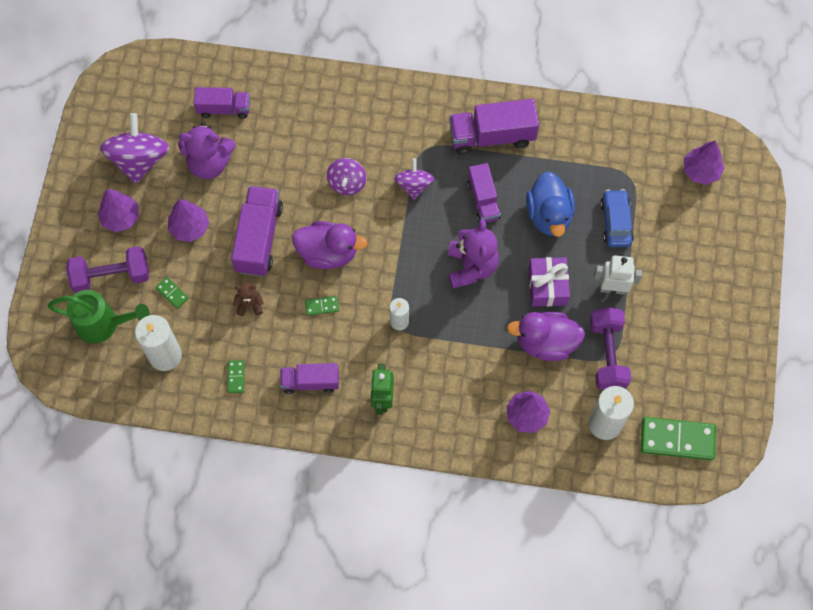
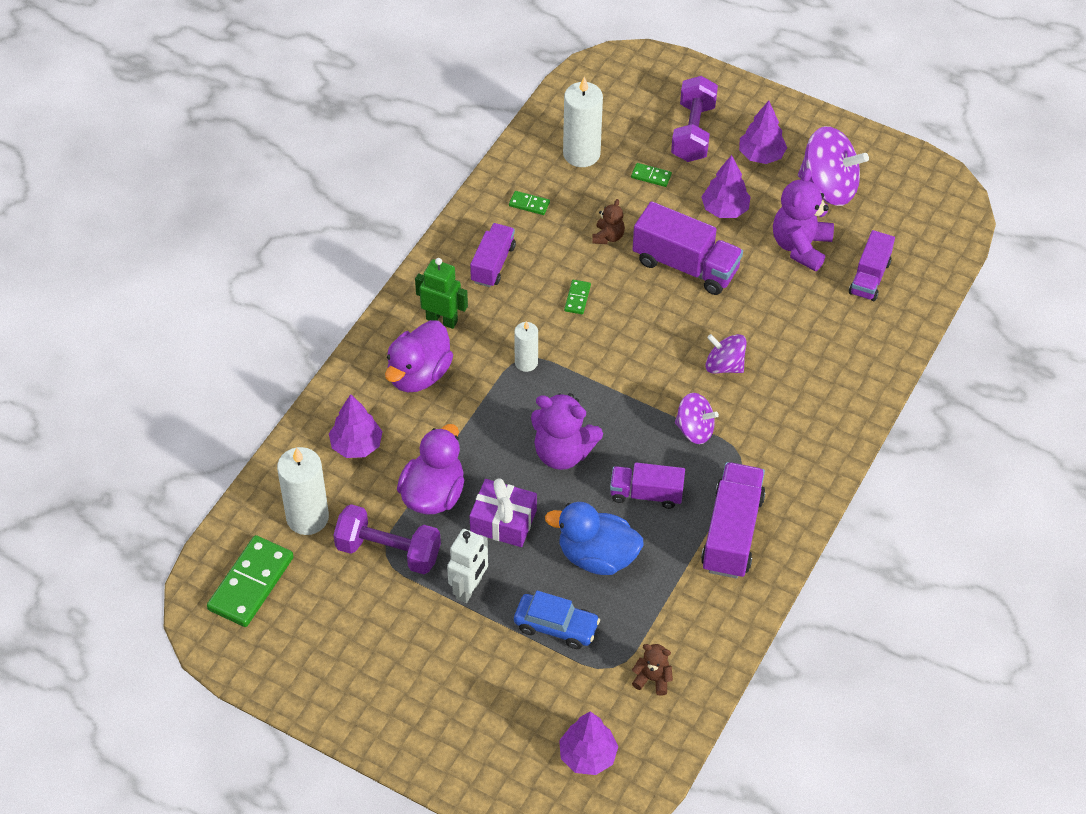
camera: 110 degrees right, 15 degrees down
(103, 324) = (640, 114): green watering can -> none
(172, 293) = (651, 176): green domino -> green domino turned 45 degrees clockwise
(328, 253) = (640, 322): purple duck -> purple duck (419, 374)
(627, 150) = (652, 679): none -> brown teddy bear

